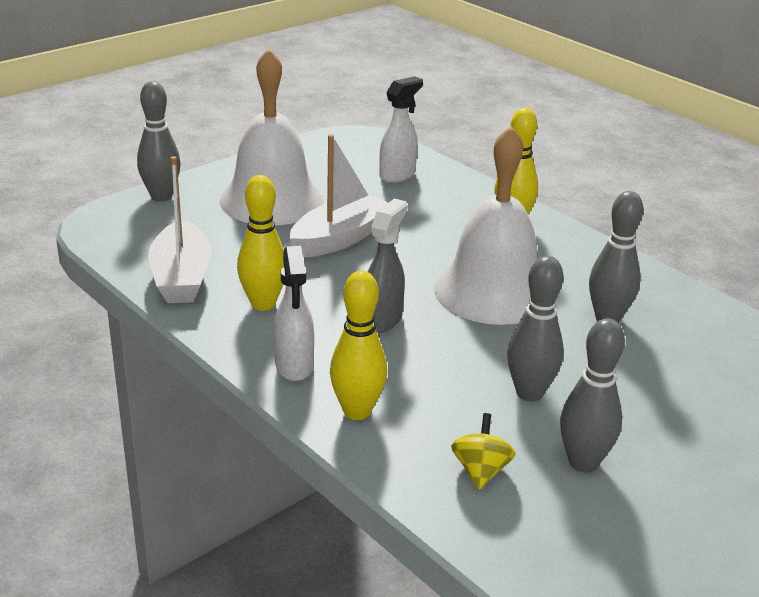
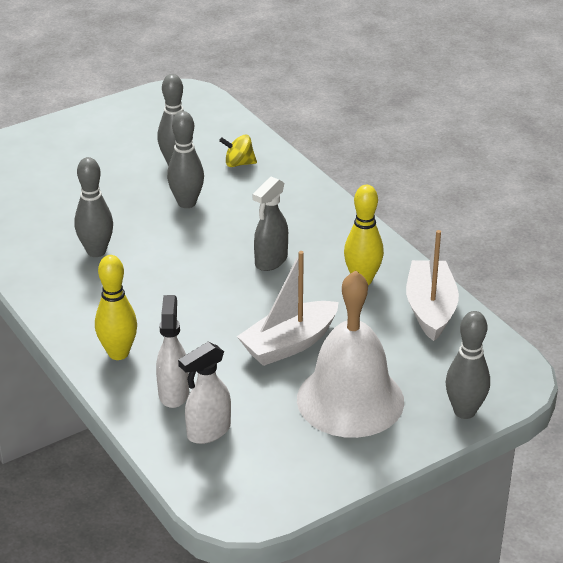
camera: 170 degrees left, 5 degrees up
(294, 366) = (342, 230): white spray bottle -> white spray bottle (173, 393)
(357, 411) = (304, 199): yellow bowling pin -> none
(480, 471) = (239, 163): yellow spinning top -> yellow spinning top turned 75 degrees clockwise
(492, 291) = (174, 281): white bell -> none

